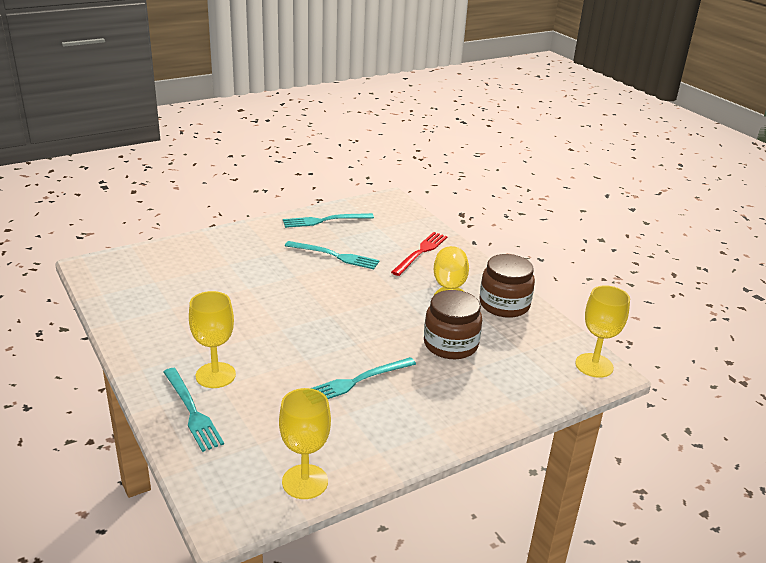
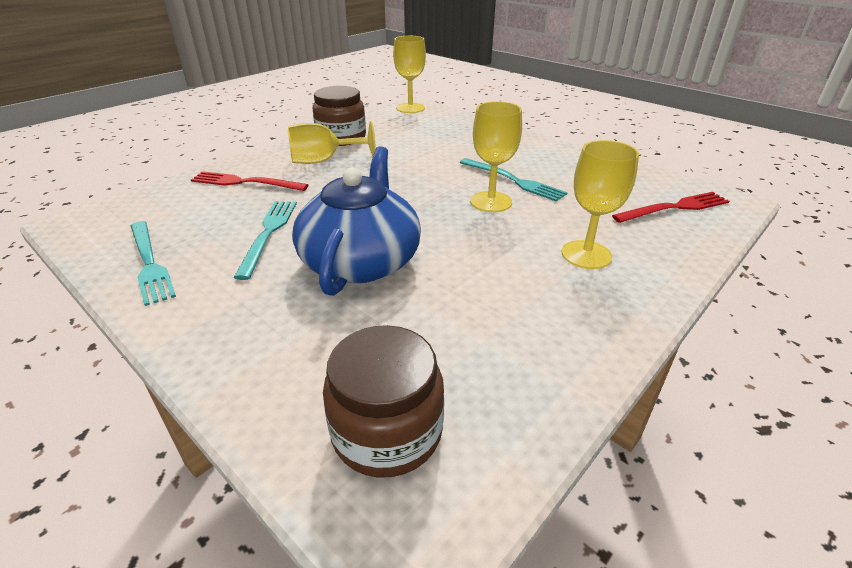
camera: 105 degrees left, 5 degrees up
(192, 411) = (654, 252): turquoise fork -> none
(243, 463) = (674, 208): none -> red fork
(278, 283) = (361, 261): none -> blue teapot
(305, 481) = (654, 180): yellow goblet -> yellow goblet (491, 202)
(450, 344) = (422, 151): brown jar -> brown jar (387, 431)

